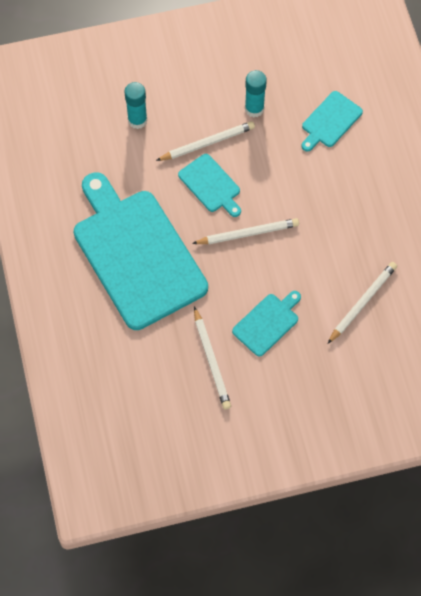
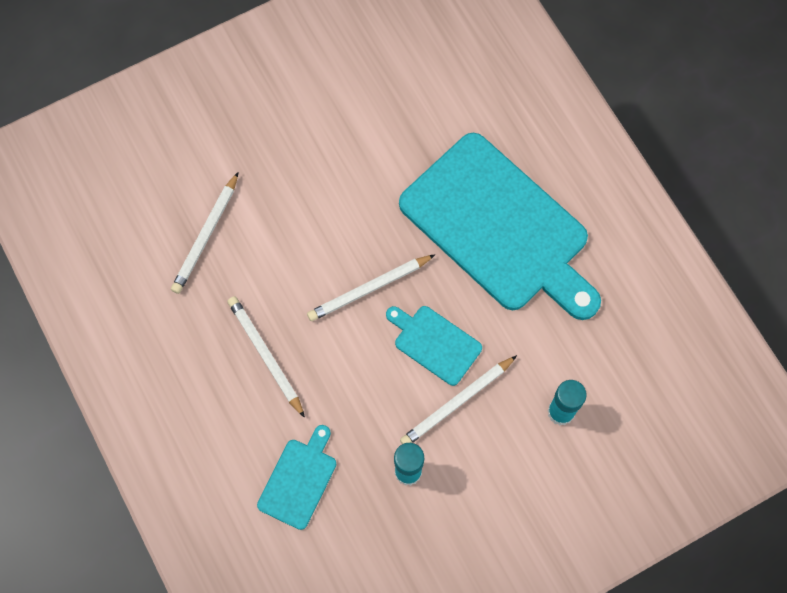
camera: 165 degrees right, 5 degrees up
(211, 360) = (370, 123): white pencil -> white pencil (265, 355)
(267, 323) = (316, 182): turquoise cutting board -> none

